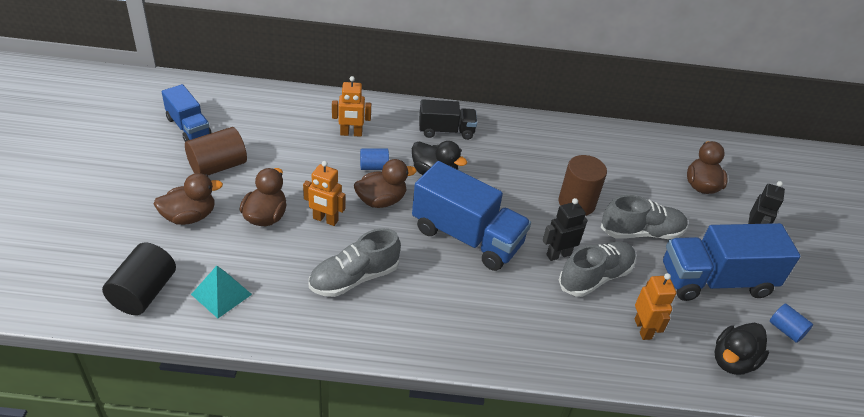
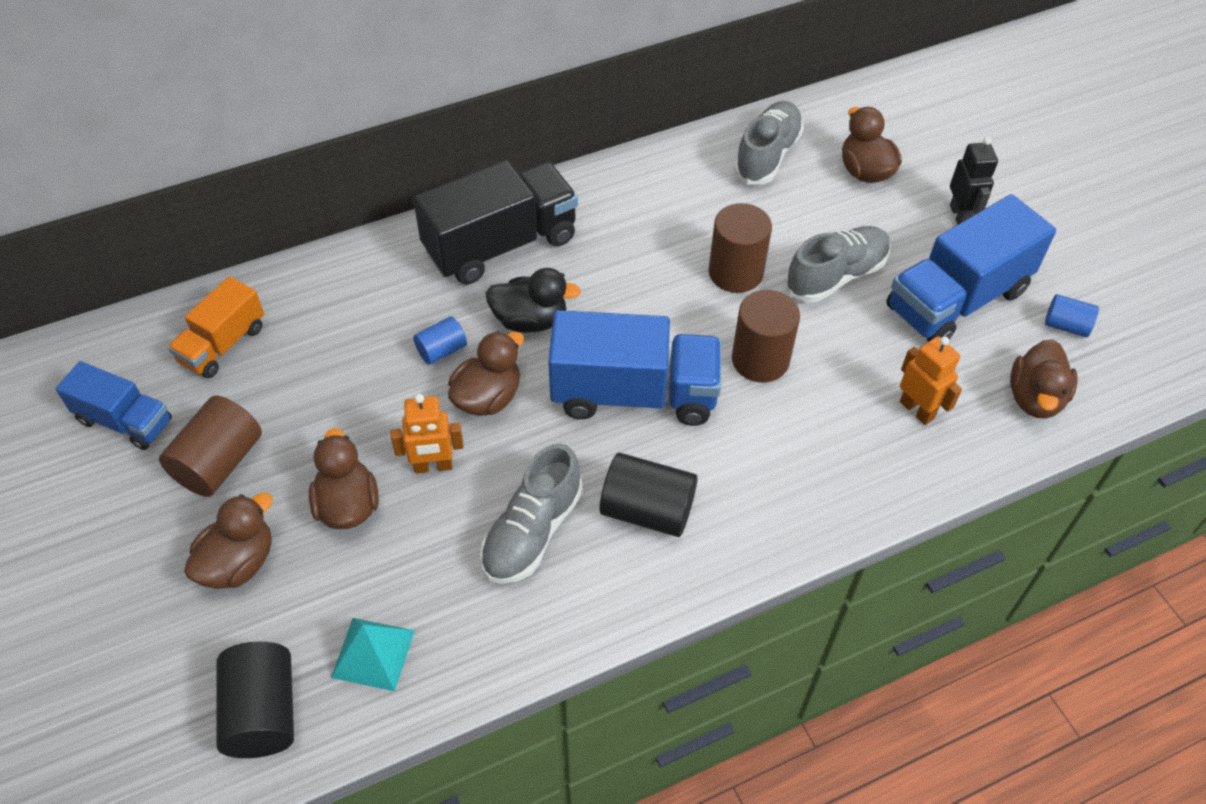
camera: 25 degrees left, 10 degrees up
(263, 114) = (223, 344): none -> orange truck
(351, 133) = (373, 313): orange robot -> none
(429, 300) = (647, 510): none -> black cylinder
(446, 131) = (500, 245): black truck -> black truck, size x1.71
(558, 254) = (760, 360): black robot -> brown cylinder
(595, 277) = (822, 368): grey shoe -> grey shoe (767, 155)
(733, 361) = (1035, 398): black duck -> brown duck

